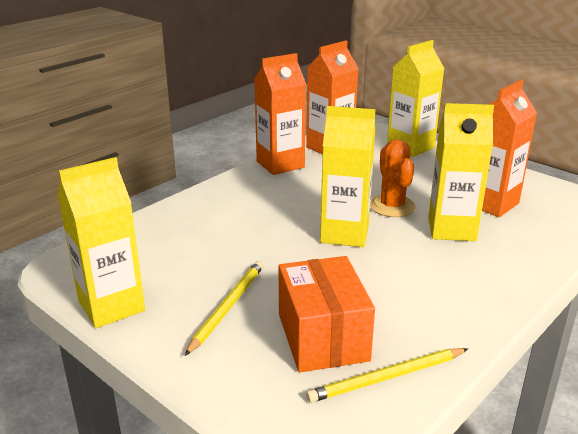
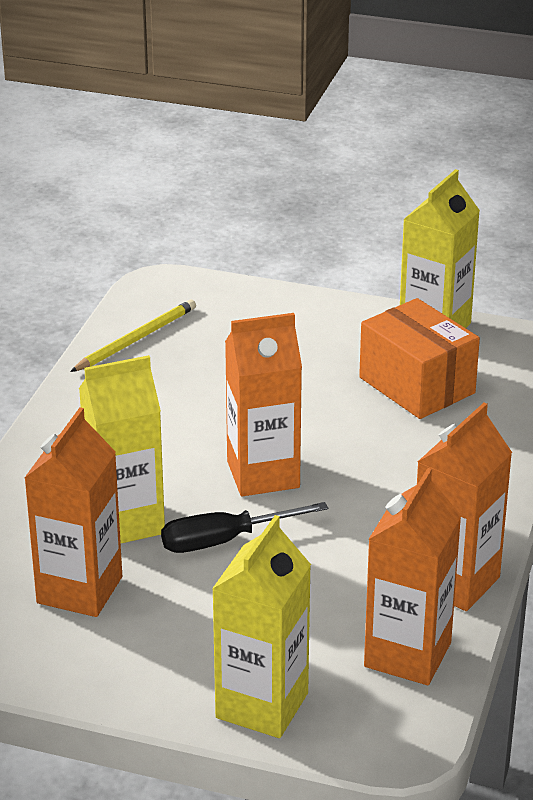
camera: 155 degrees right, 5 degrees up
(228, 307) = (323, 356): yellow pencil -> none
(322, 337) = (212, 354): orange box -> orange box (417, 385)
(344, 234) = (263, 474): yellow carton -> orange carton
(392, 206) = (225, 540): orange cactus -> black screwdriver

